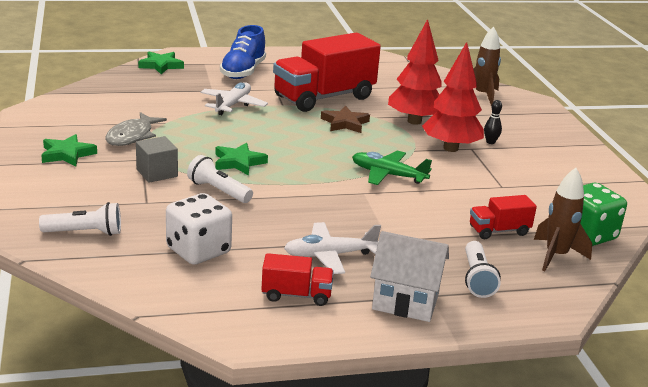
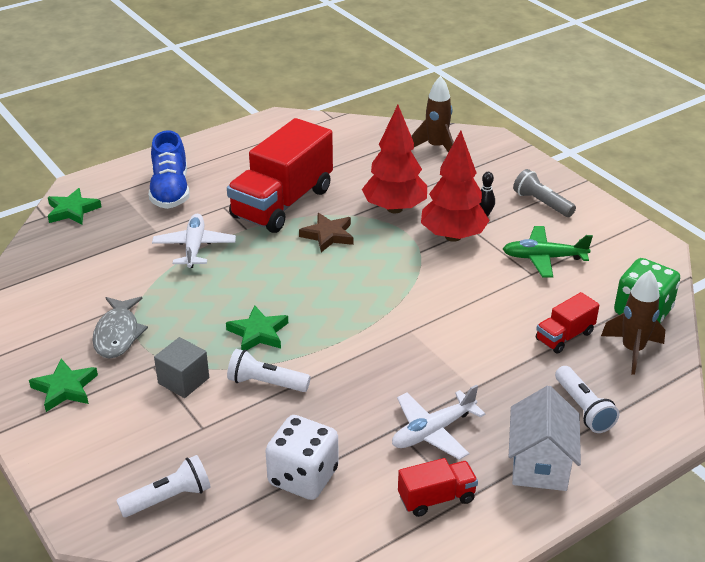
camera: 20 degrees left, 10 degrees up
(388, 175) = (417, 297): green plane -> green plane (543, 258)
(405, 302) = (539, 465): white house -> white house turned 75 degrees counterclockwise
(548, 148) = (541, 203): none -> grey flashlight

